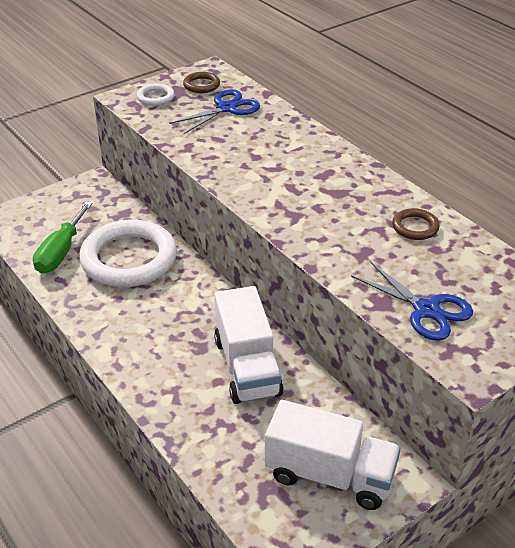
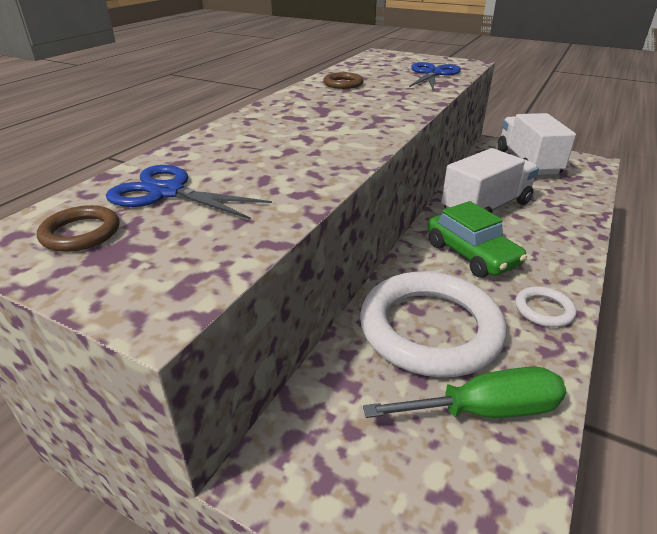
camera: 115 degrees left, 5 degrees down
(155, 97) = (146, 268): white ring -> white ring (543, 310)
(184, 316) = (471, 254): none -> green car

